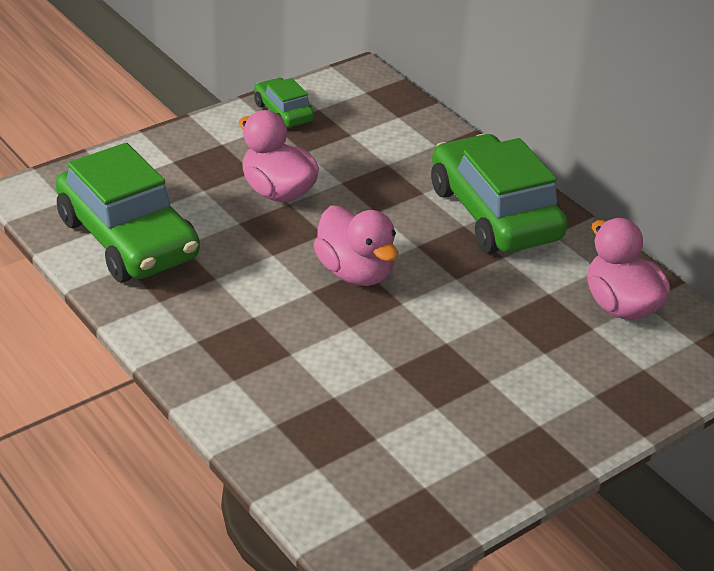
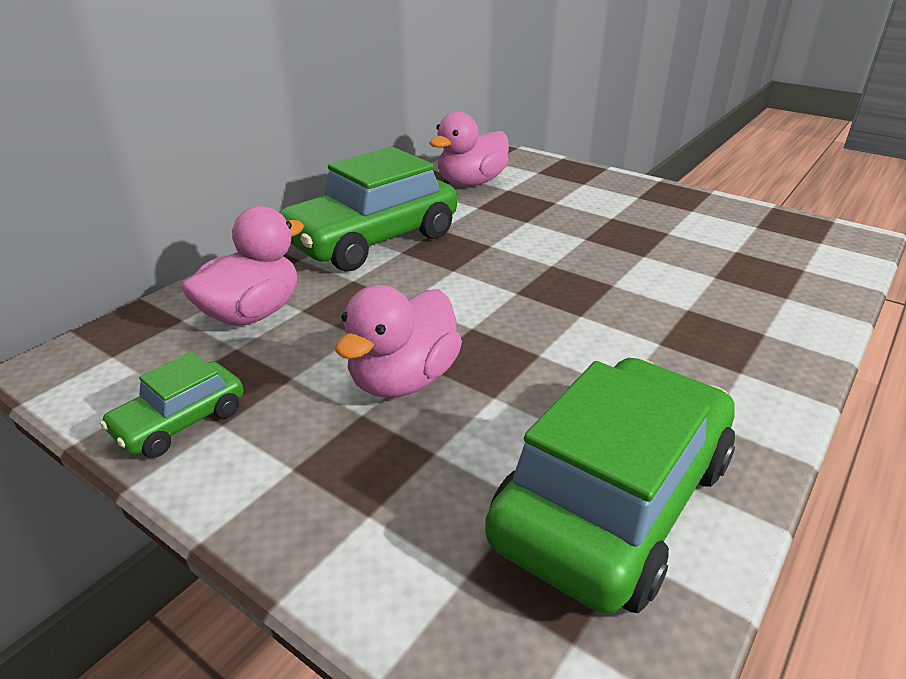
camera: 105 degrees left, 5 degrees down
(355, 272) = (527, 295): pink duck -> pink duck (252, 314)

